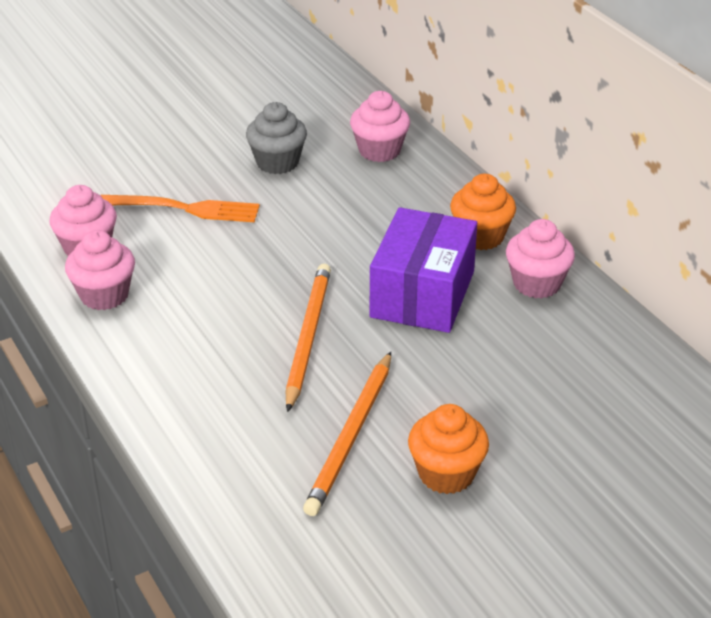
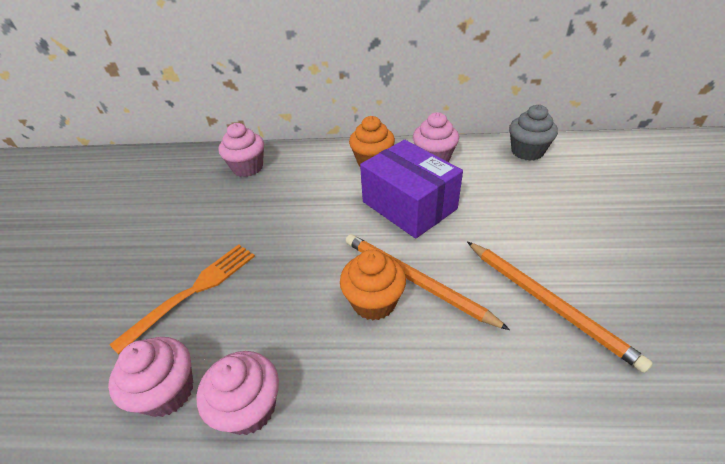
camera: 55 degrees left, 5 degrees up
(277, 162) = (202, 216): grey cupcake -> grey cupcake (527, 151)
(446, 474) = (608, 267): orange cupcake -> orange cupcake (374, 302)

